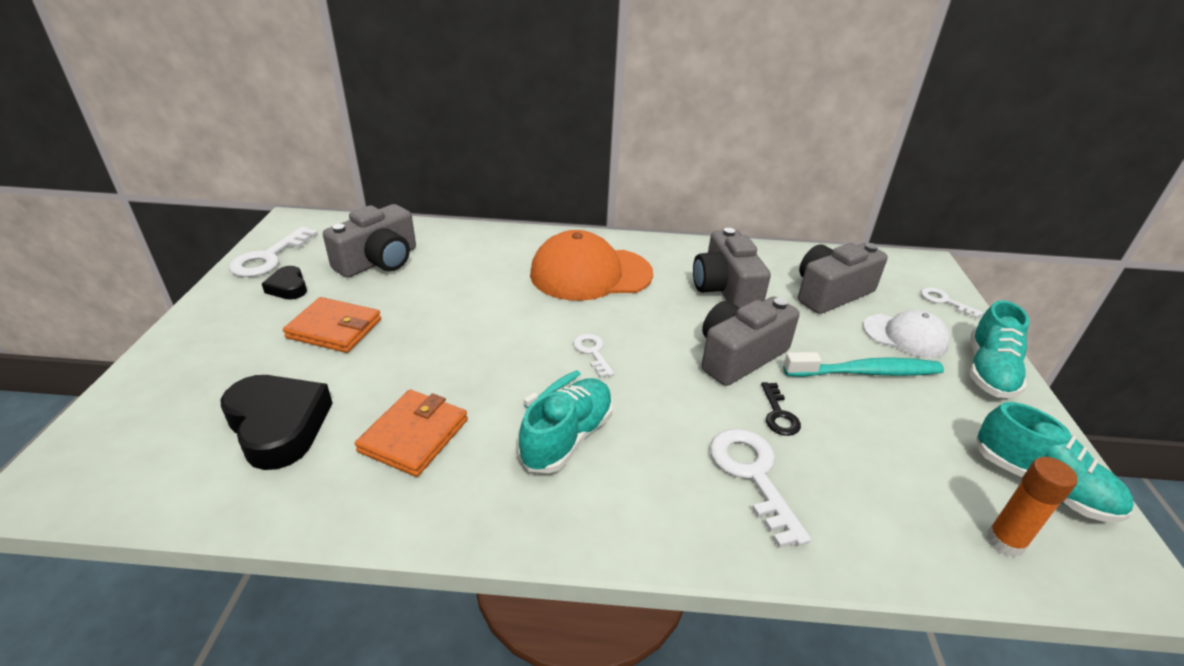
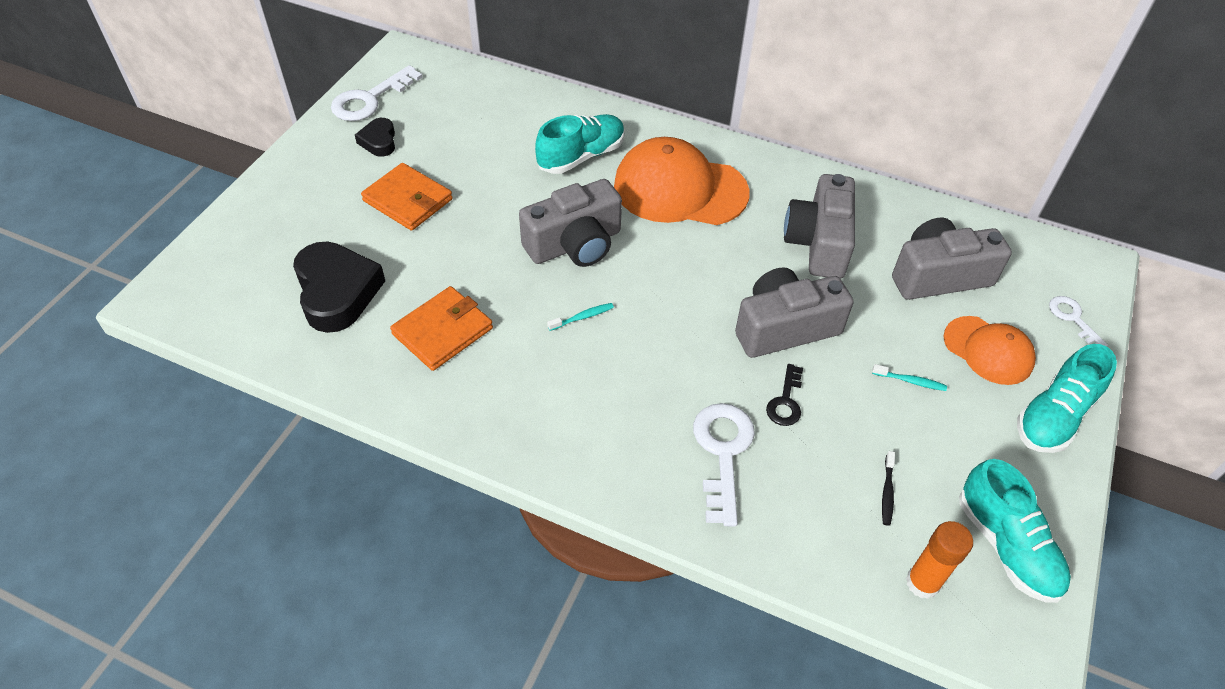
camera: 20 degrees right, 15 degrees up
(379, 261) = (471, 126): grey camera -> grey camera (575, 244)
(567, 438) = (573, 369): turquoise shoe -> turquoise shoe (581, 156)
(592, 352) = (637, 286): white key -> none
(866, 372) = (910, 381): turquoise toothbrush -> turquoise toothbrush, size x0.42
(905, 336) = (988, 350): white cap -> orange cap
(915, 468) = (887, 492): none -> black toothbrush

